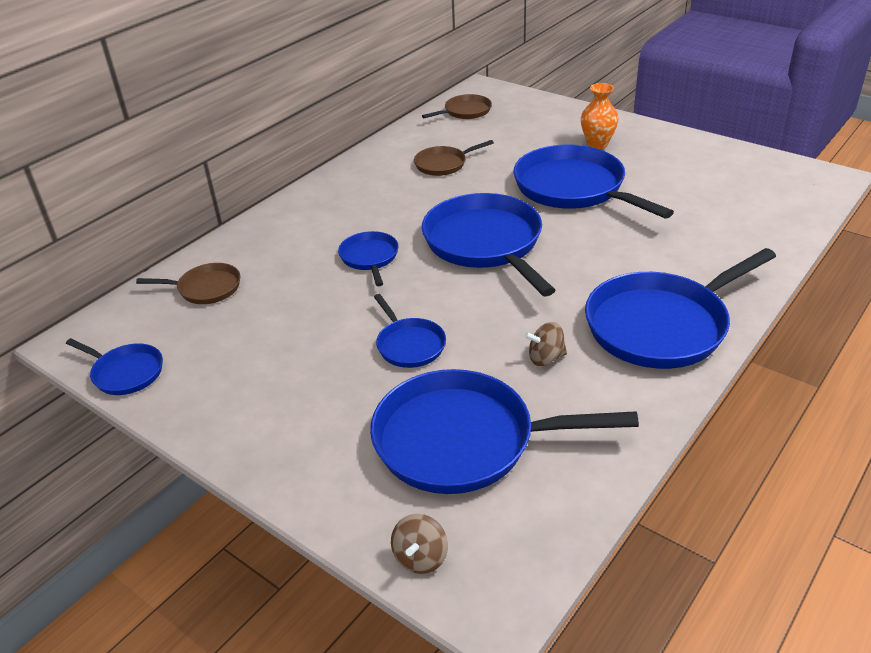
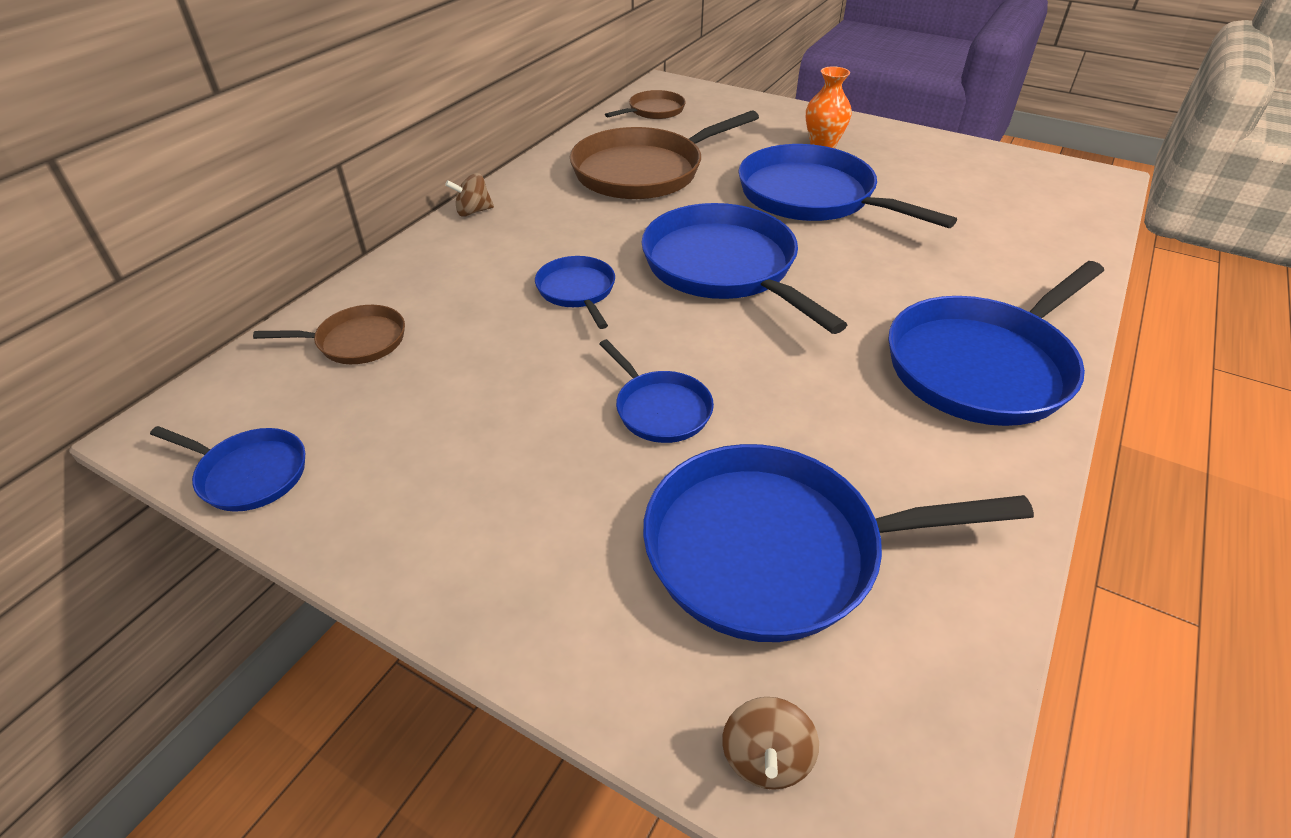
camera: 10 degrees left, 5 degrees up
(443, 164) = (643, 172): brown pan -> brown pan, size x2.00
(546, 358) = (850, 418): brown spinning top -> brown spinning top (473, 211)

